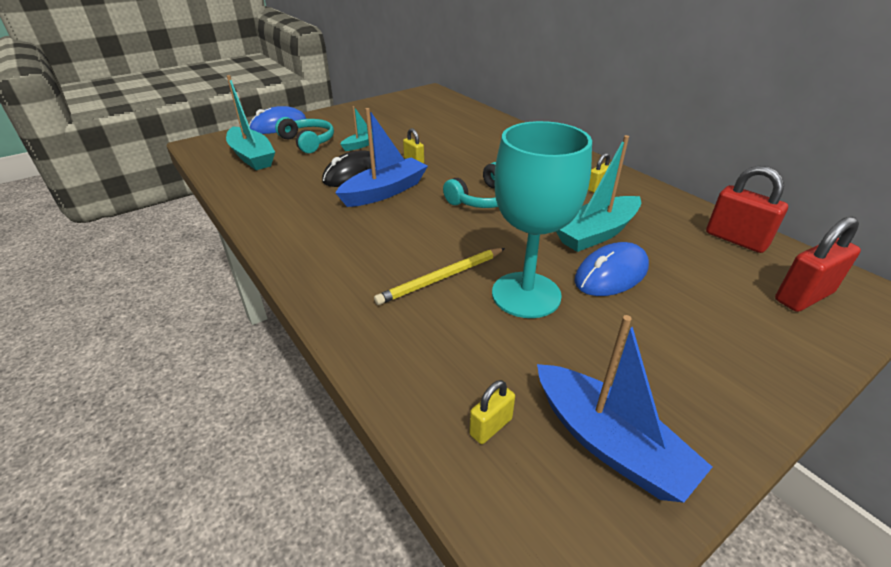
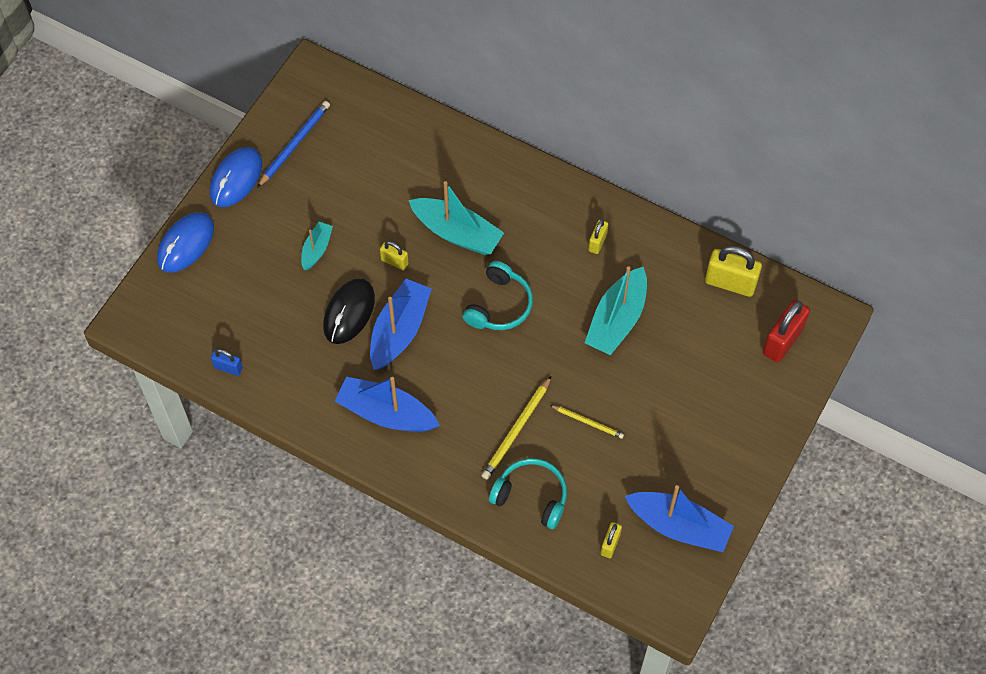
camera: 25 degrees left, 25 degrees up
(233, 177) = (228, 368): none -> blue padlock
(252, 157) = (214, 323): turquoise boat -> turquoise boat (457, 233)
(308, 142) = (251, 267): turquoise headphones -> turquoise headphones (531, 496)
(325, 232) = (386, 413): none -> blue boat
(392, 108) = (294, 145): none -> blue pencil
(526, 295) = (587, 422): turquoise goblet -> yellow pencil
(611, 274) = (642, 371): blue mouse -> blue mouse (236, 179)
(736, 239) = (730, 283): red padlock -> yellow padlock

